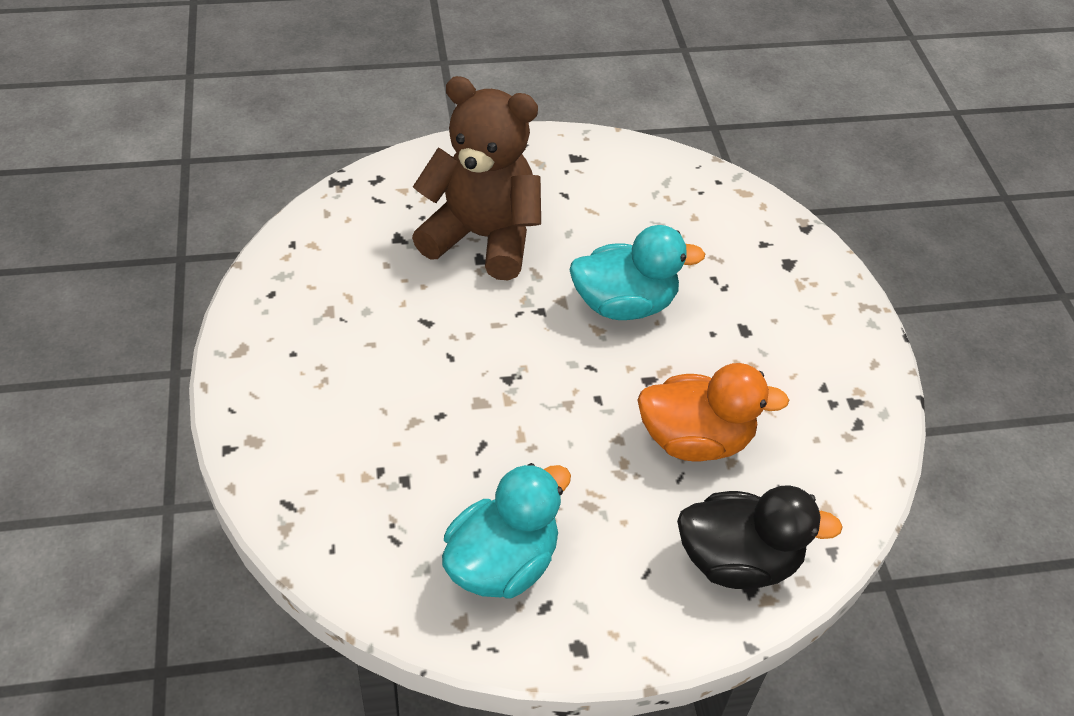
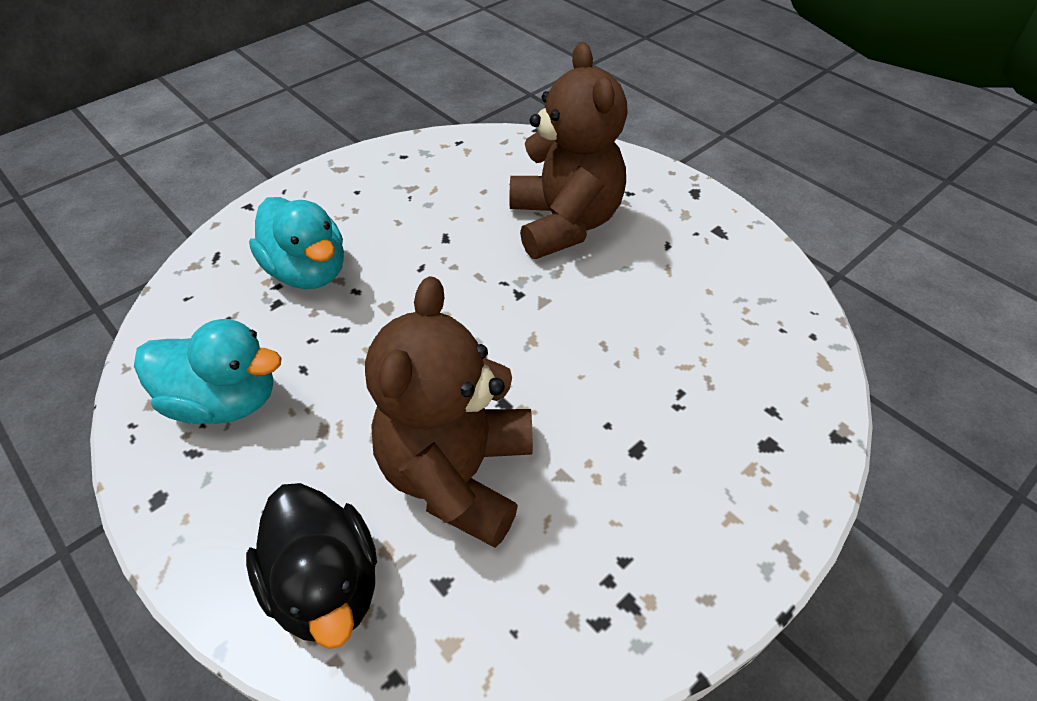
camera: 60 degrees right, 0 degrees up
(624, 304) = (579, 343): turquoise duck -> turquoise duck (308, 271)
(695, 439) = (458, 474): orange duck -> brown teddy bear

